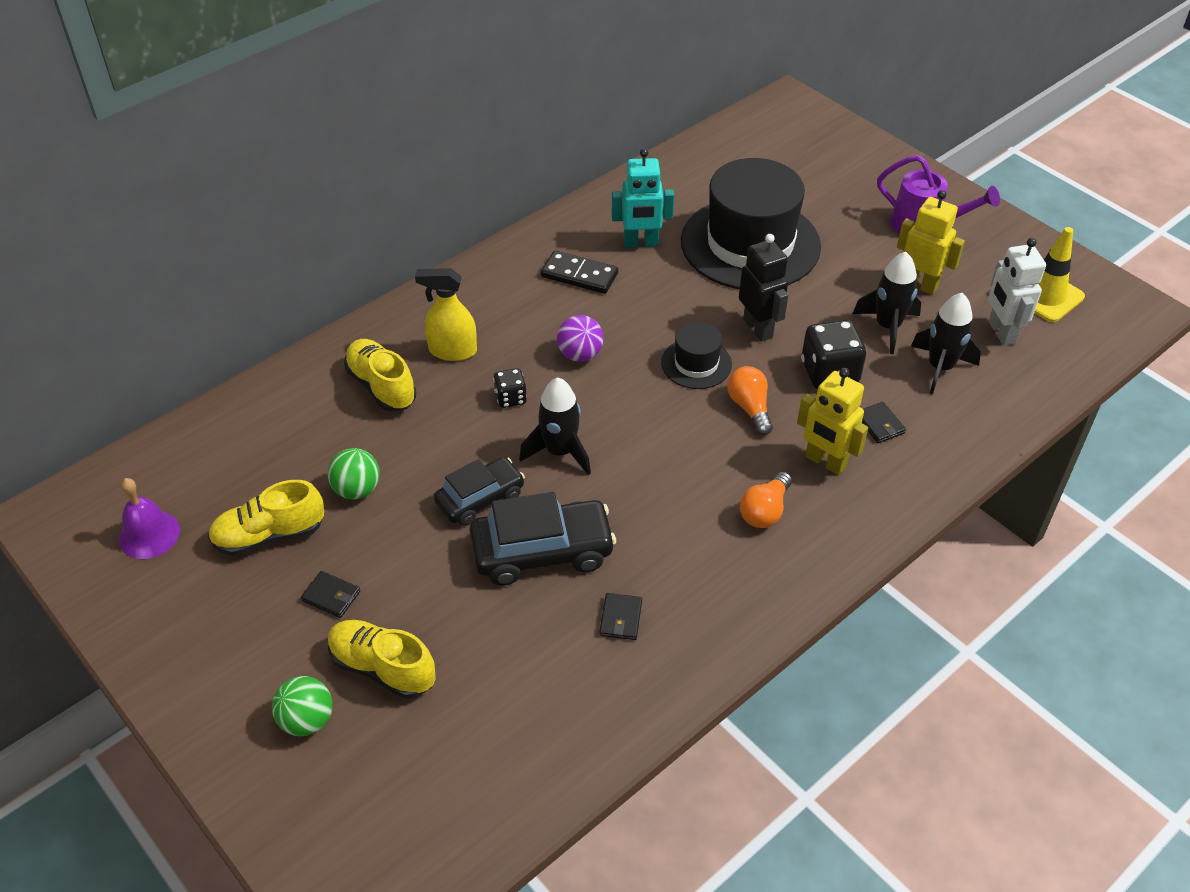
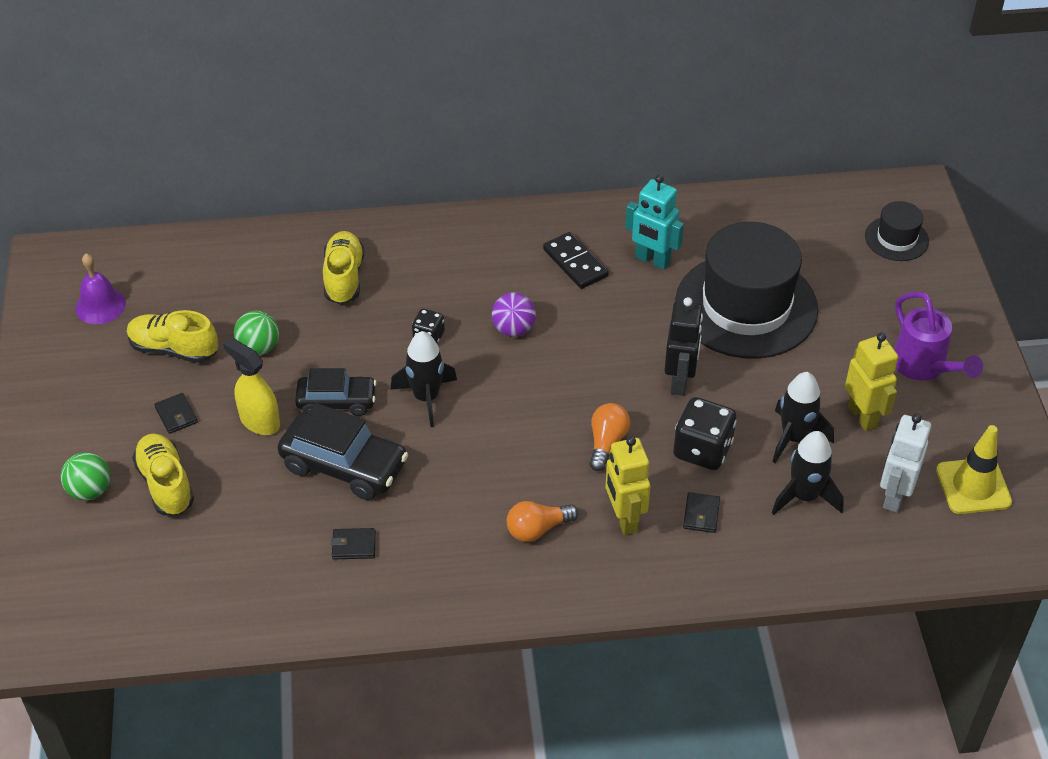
camera: 35 degrees right, 0 degrees up
(452, 351) = (420, 276): yellow spray bottle -> yellow spray bottle (259, 421)
(620, 618) = (354, 545): black wallet -> black wallet turned 45 degrees clockwise
(696, 363) = (599, 384): black hat -> black hat (896, 239)

